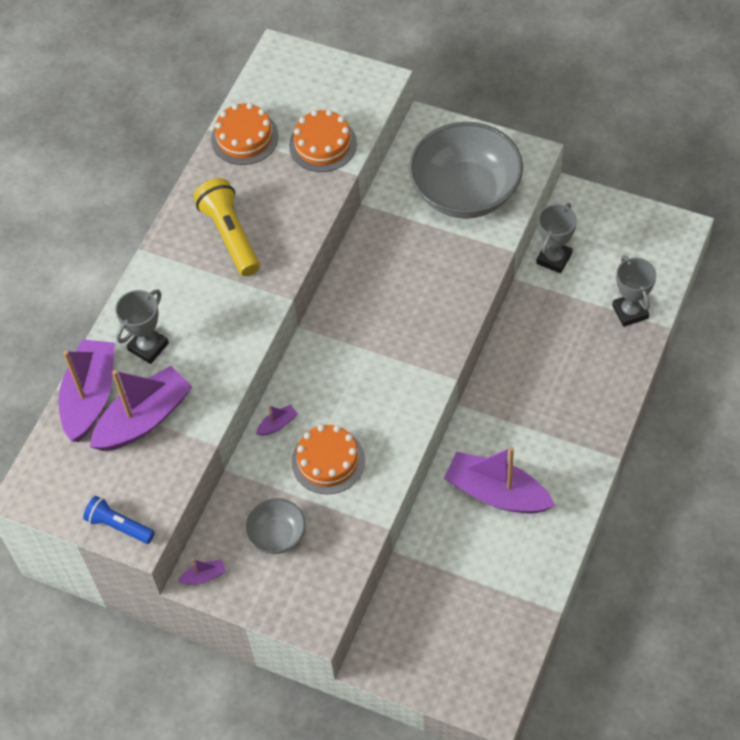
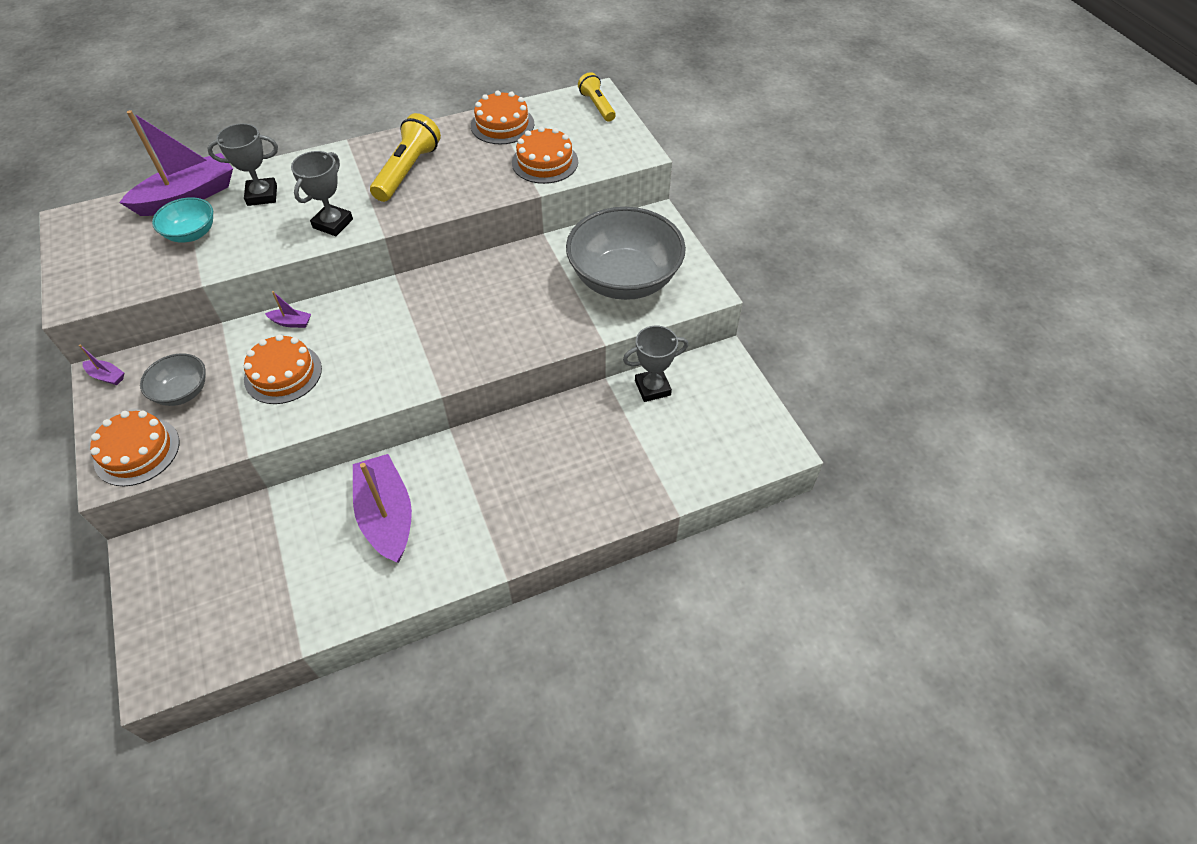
camera: 40 degrees right, 5 degrees down
(119, 526) = (75, 283): blue flashlight -> none
(144, 419) = (191, 233): purple boat -> turquoise bowl
(294, 63) = (597, 106): none -> yellow flashlight
(309, 594) = (137, 451): none -> orange cake
(630, 312) = (661, 474): grey trophy -> grey trophy (333, 223)

